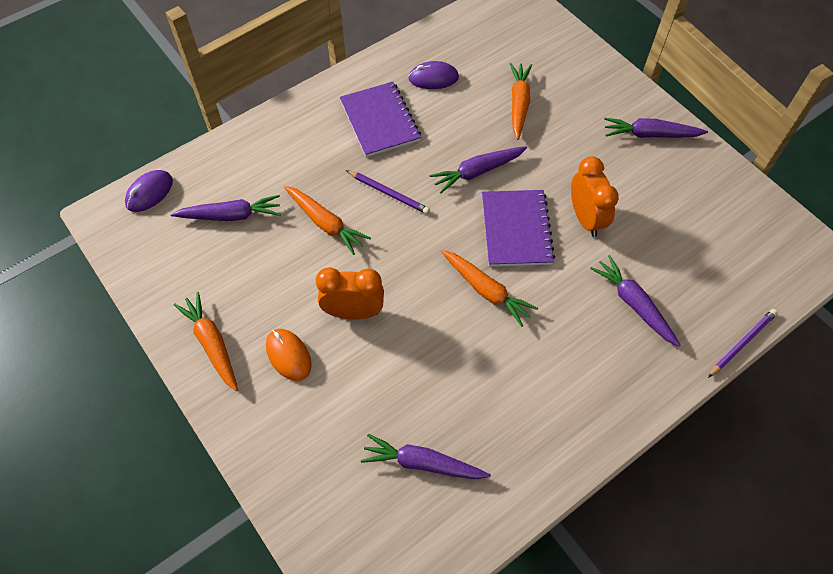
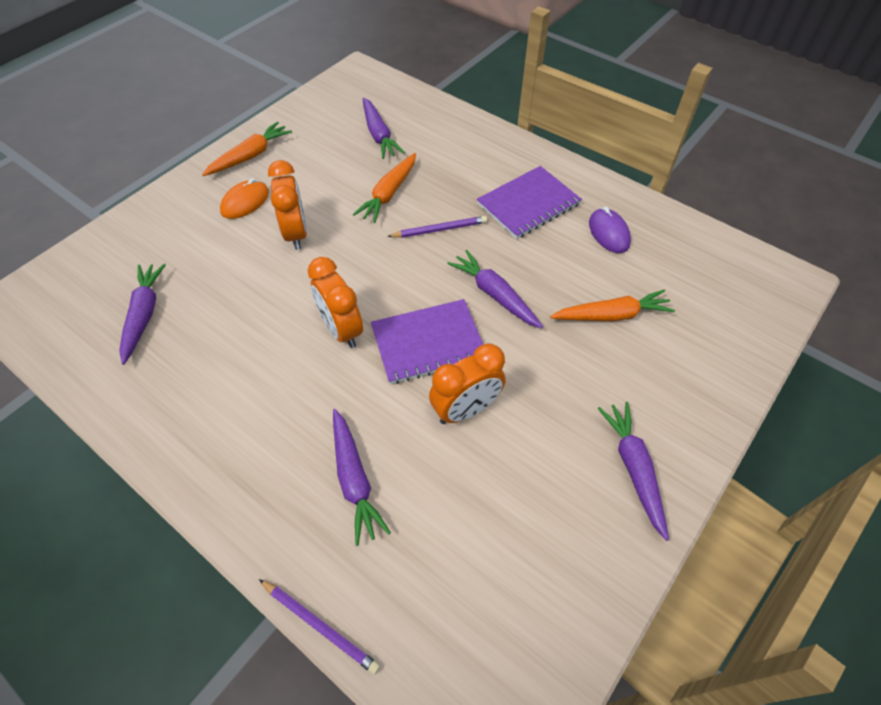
camera: 75 degrees right, 5 degrees down
(149, 192) = (387, 86): purple mouse -> none
(388, 193) = (439, 229): purple pencil -> purple pencil turned 120 degrees counterclockwise
(486, 290) = (342, 330): orange carrot -> orange clock
(634, 304) = (354, 479): purple carrot -> purple carrot turned 120 degrees clockwise

